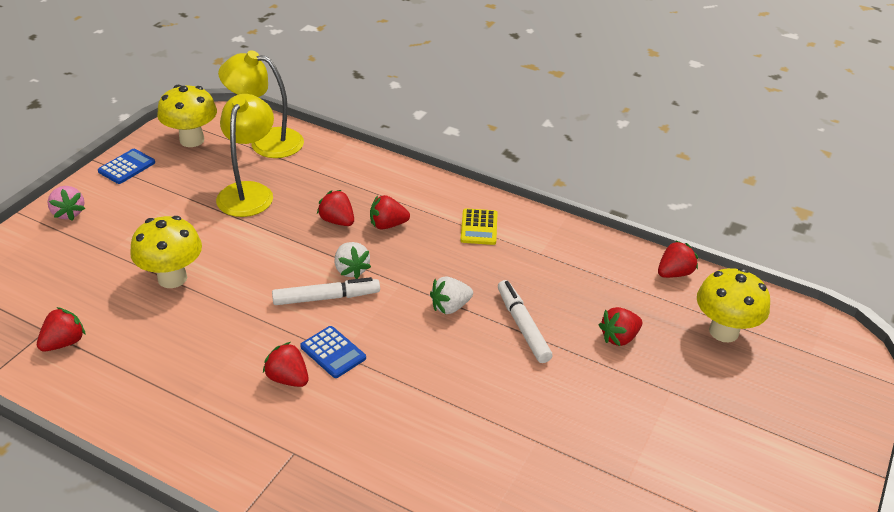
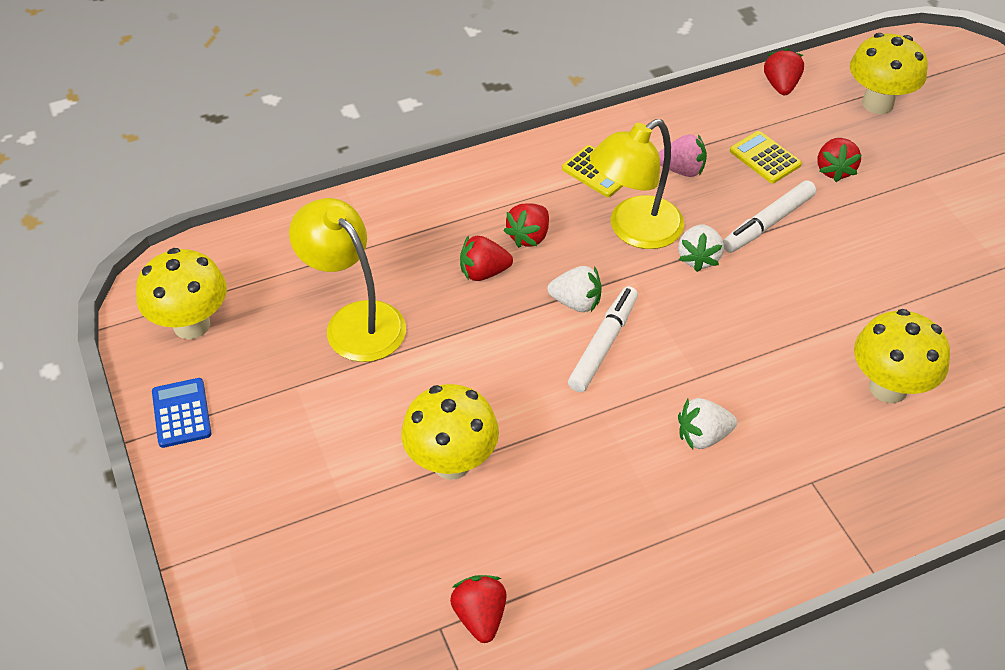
camera: 50 degrees left, 10 degrees up
(68, 213) = (221, 513): pink strawberry -> pink strawberry (682, 170)
(266, 141) = (270, 259): yellow lamp -> yellow lamp (634, 230)
(288, 378) = (703, 436): red strawberry -> white strawberry
(333, 352) = (692, 381): blue calculator -> none
(423, 459) = (888, 387): none -> yellow mushroom
(522, 326) = (768, 223): white marker -> white marker turned 60 degrees counterclockwise
(587, 297) = (765, 158): none -> yellow calculator

